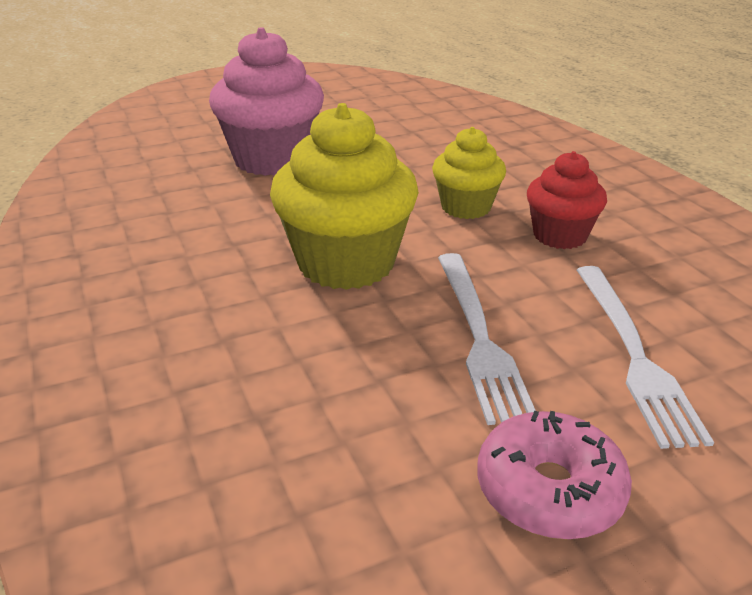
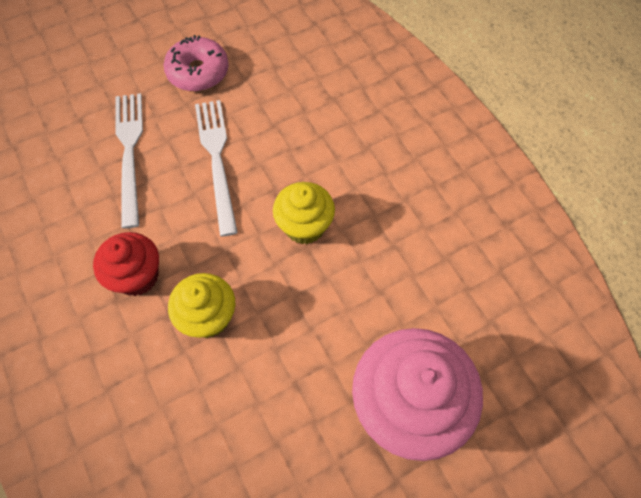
camera: 175 degrees right, 30 degrees up
(346, 263) = (304, 226): yellow cupcake -> yellow cupcake, size x0.58

